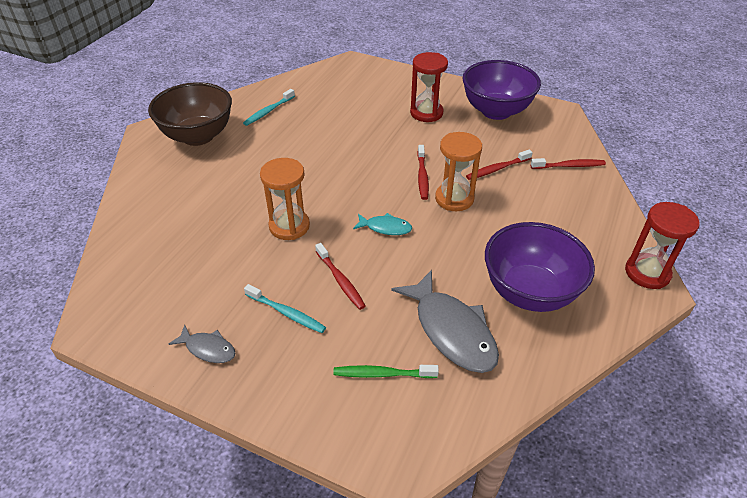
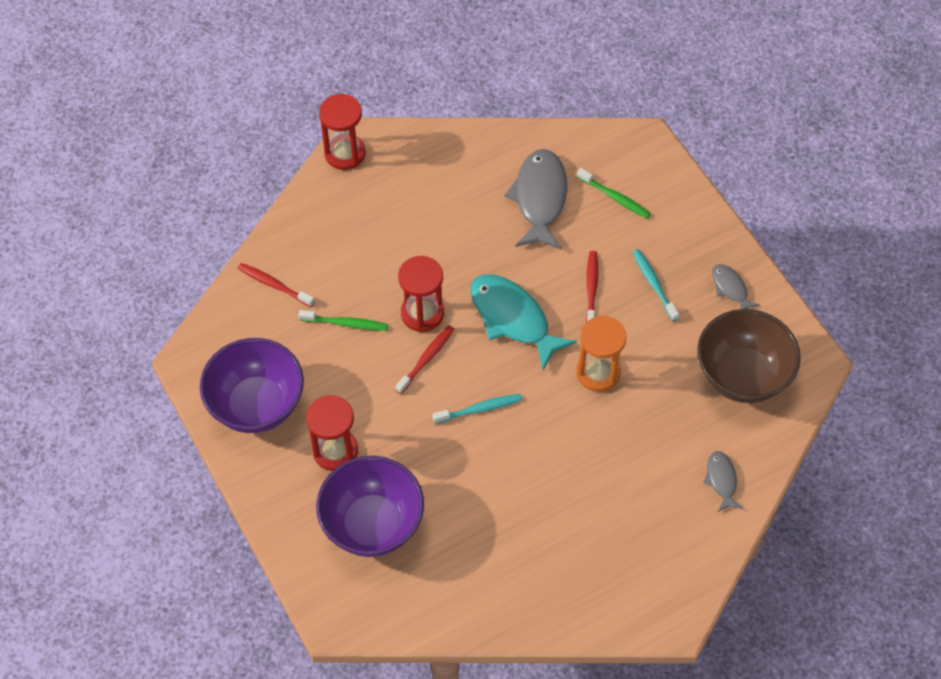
camera: 145 degrees left, 15 degrees up
(148, 207) = (721, 480): none -> grey fish
(198, 136) = (620, 573): brown bowl -> brown bowl (742, 376)
(268, 111) = (513, 571): turquoise toothbrush -> turquoise toothbrush (479, 409)
(385, 228) = (513, 318): turquoise fish -> turquoise fish, size x1.98
(454, 199) = (422, 313): orange hourglass -> red hourglass
(497, 169) = (346, 323): red toothbrush -> green toothbrush
(529, 292) = (452, 192): purple bowl -> purple bowl (372, 524)

